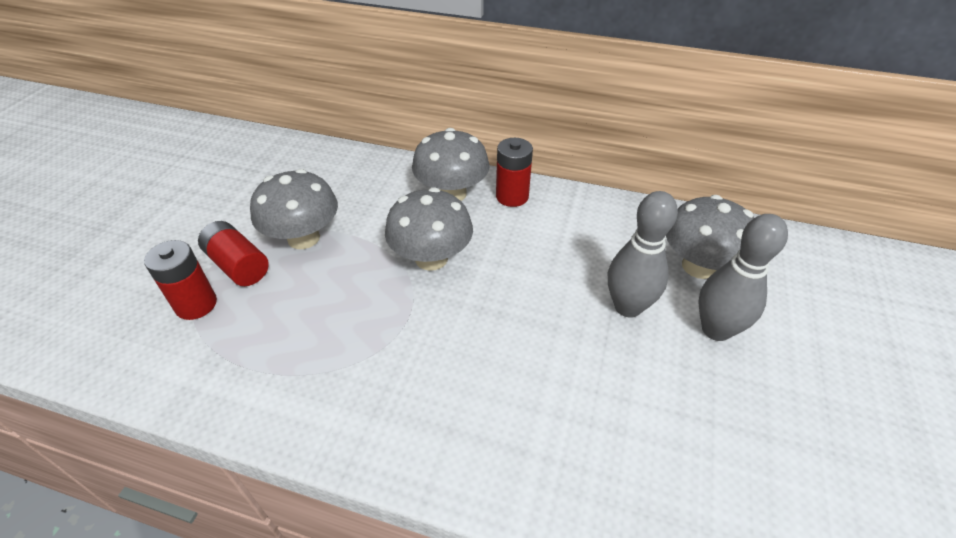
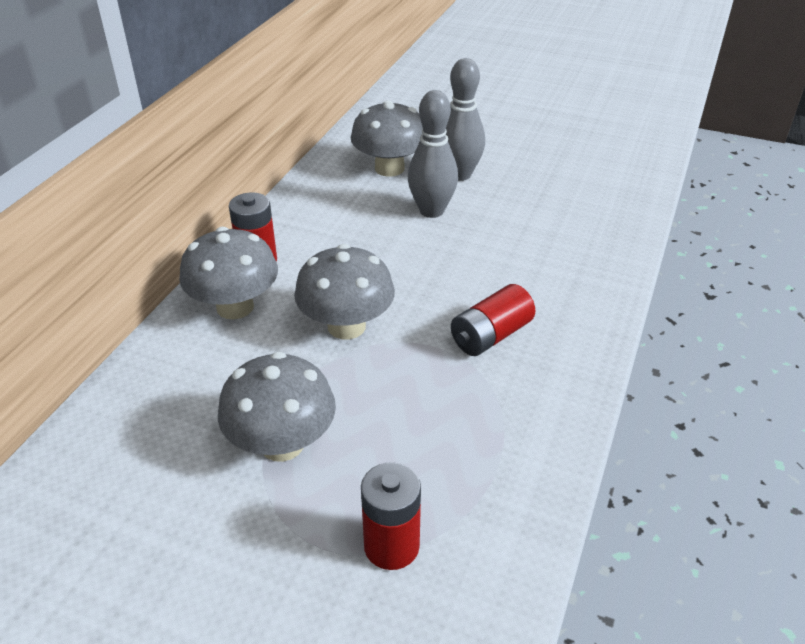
camera: 85 degrees left, 5 degrees down
(238, 265) = (322, 510): red battery -> red battery (490, 335)

